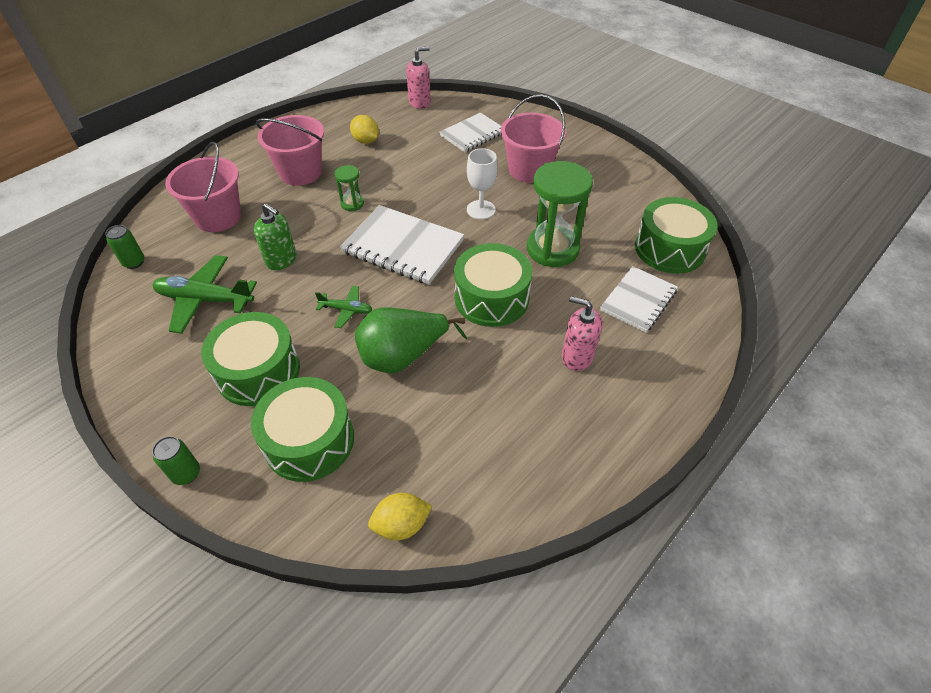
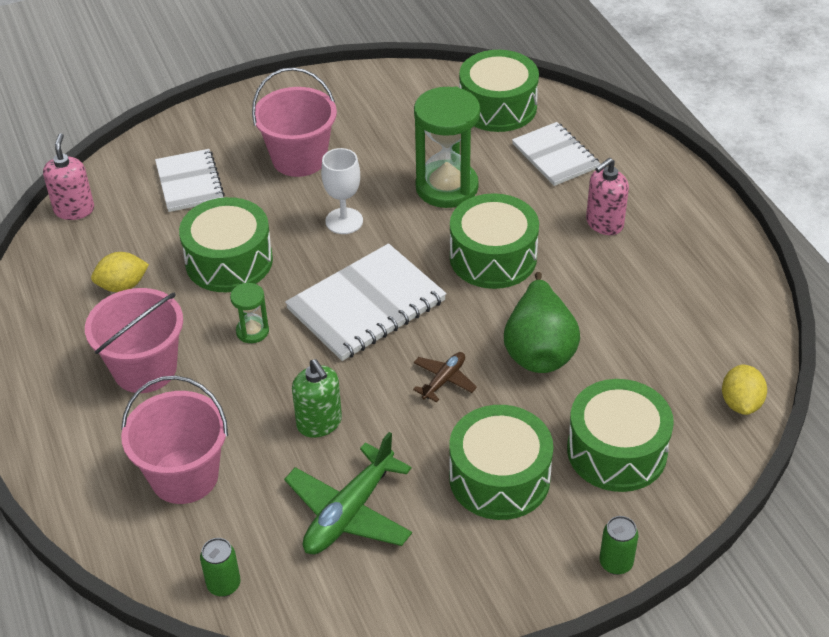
camera: 65 degrees left, 5 degrees down
(281, 260) = (319, 423): green soap dispenser -> green soap dispenser turned 90 degrees clockwise
(346, 310) = (444, 380): green plane -> brown plane
(411, 173) = (229, 261): none -> green drum

